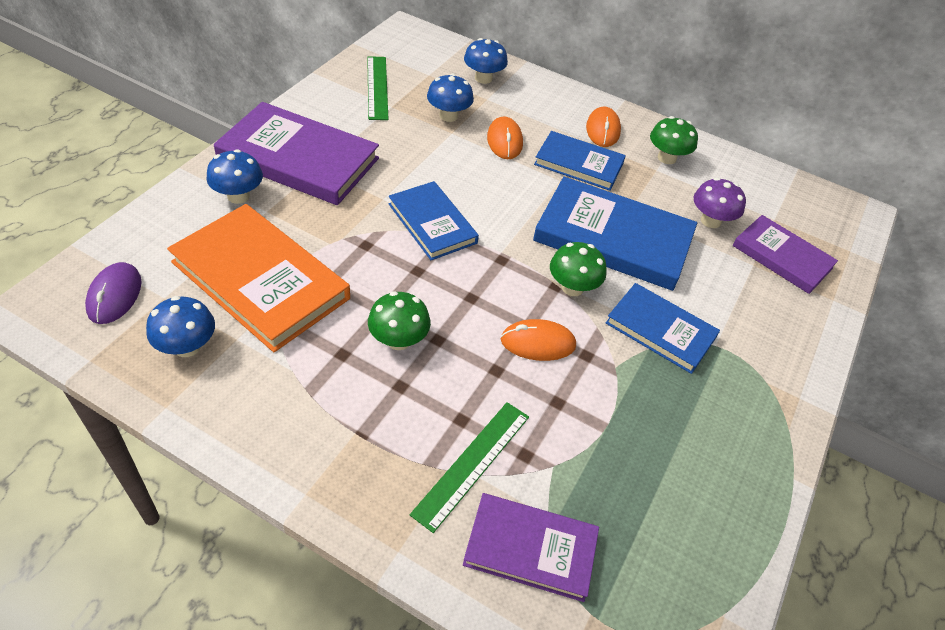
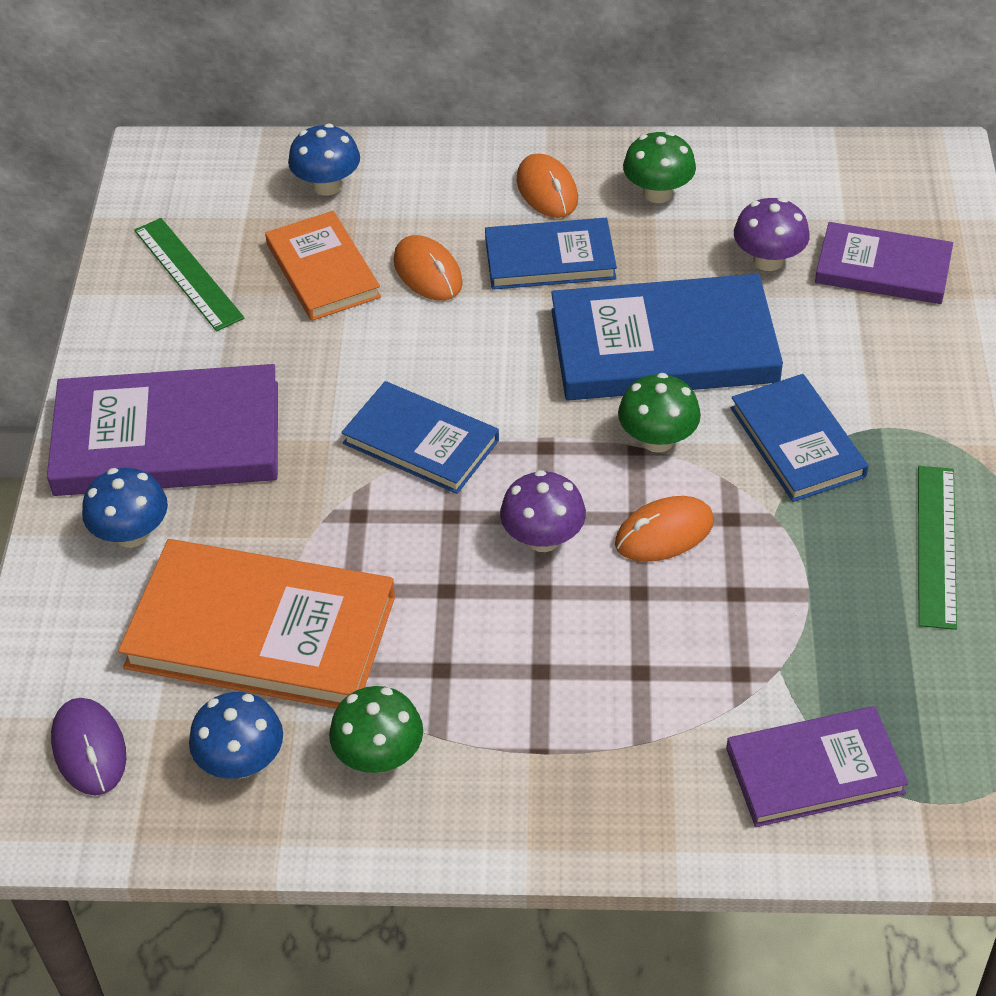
camera: 20 degrees left, 0 degrees up
(398, 340) = (495, 617): green mushroom -> green mushroom (379, 756)
(448, 116) = (323, 270): blue mushroom -> orange book
(461, 309) = (543, 538): none -> purple mushroom
(472, 464) = (688, 715): green ruler -> green ruler (936, 545)
(660, 330) = (797, 442): blue book -> blue book turned 60 degrees clockwise

